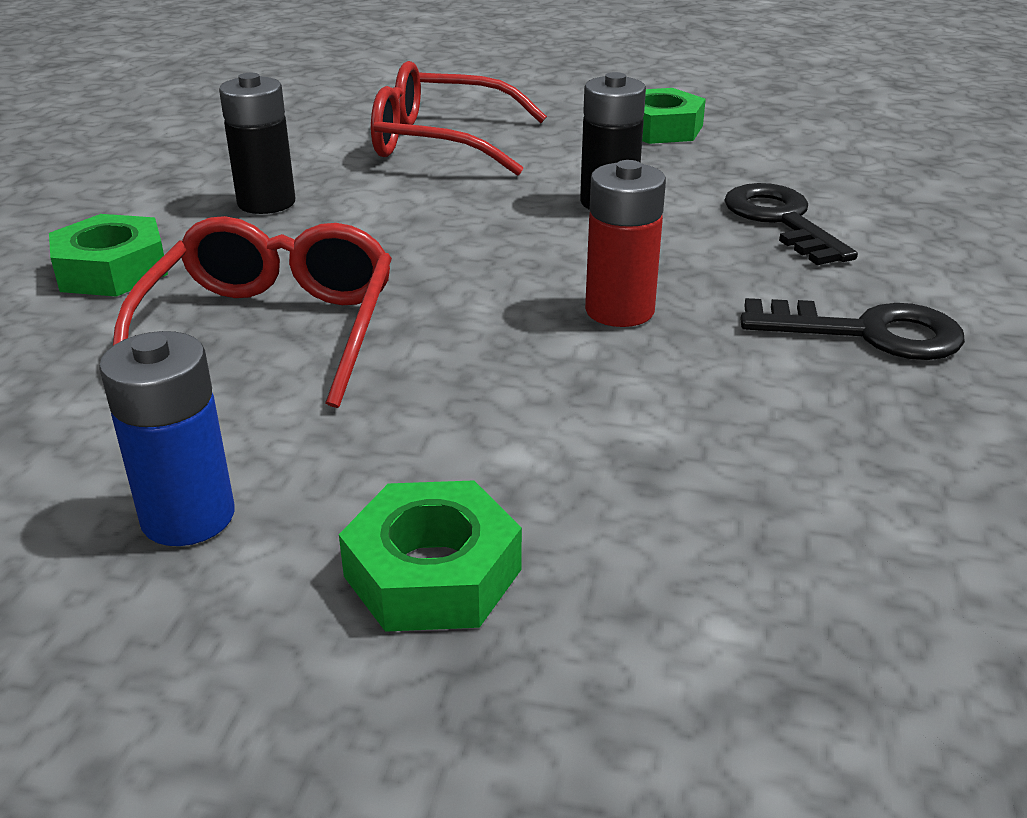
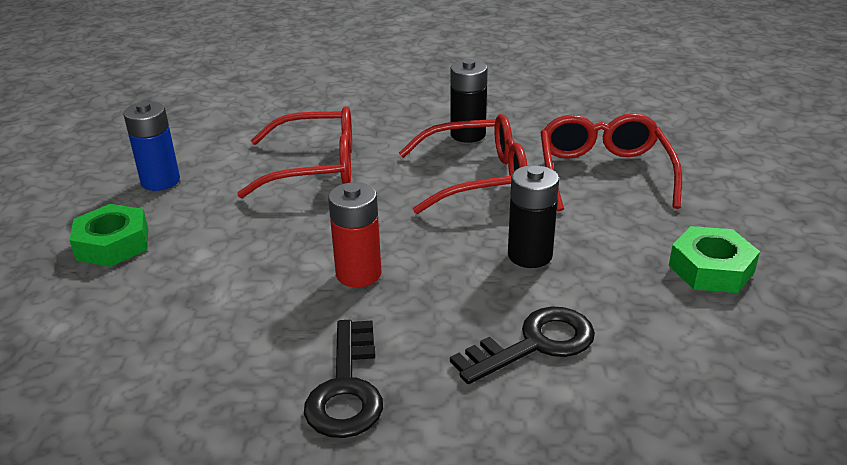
camera: 80 degrees right, 0 degrees up
(112, 270) = (369, 114): green nut -> none
(402, 210) = (477, 178): none -> red glasses

